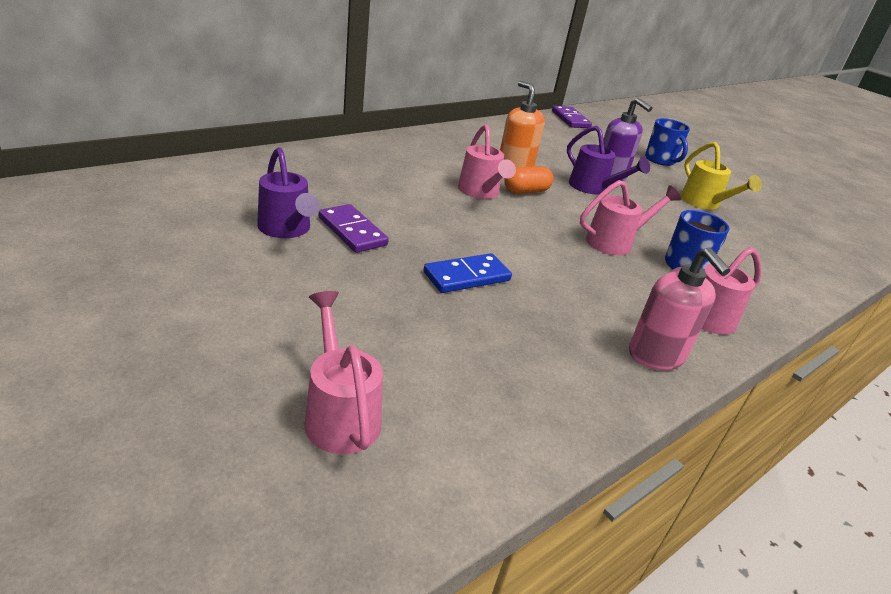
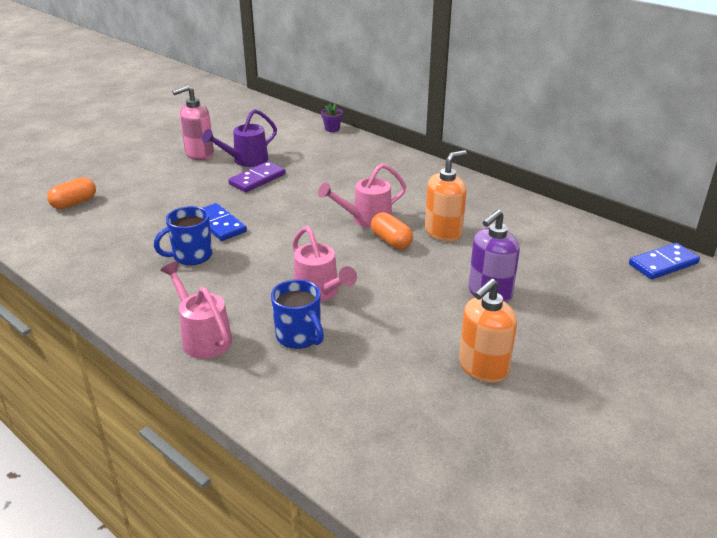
camera: 85 degrees right, 0 degrees up
(235, 159) = (332, 129): none -> purple flower pot
(340, 414) = (74, 203): pink watering can -> orange capsule
(570, 119) = (663, 264): purple domino -> blue domino
(592, 188) = (441, 280): purple watering can -> none
(656, 356) = (143, 307): pink soap dispenser -> pink soap dispenser (199, 154)
(660, 160) = (604, 339): blue mug -> blue mug (191, 256)
(703, 203) = (483, 368): yellow watering can -> orange soap dispenser

